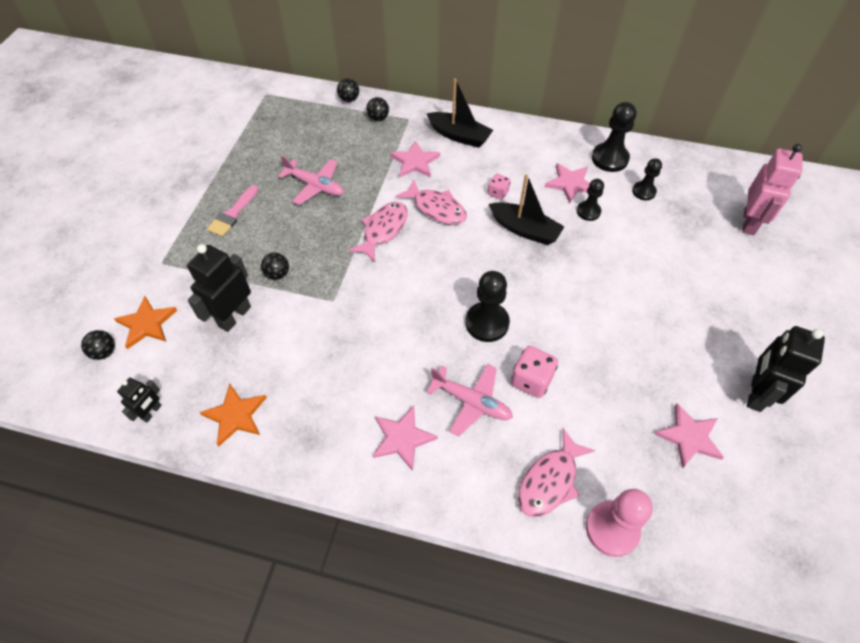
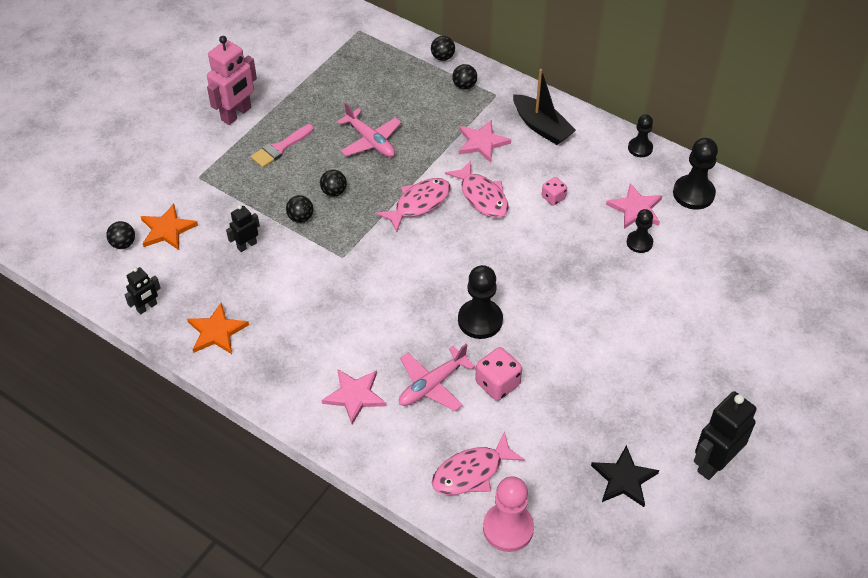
camera: 20 degrees right, 5 degrees down
(234, 316) = (247, 245): black robot -> black robot, size x0.55
(300, 241) = (334, 192): none -> black ball
(472, 402) = (432, 385): pink plane -> pink plane turned 90 degrees clockwise
(524, 229) = (562, 242): black boat -> none
(643, 191) = (711, 238): black pawn -> black pawn (640, 148)
(689, 437) = (624, 479): pink star -> black star
(749, 222) = (811, 302): pink robot -> pink robot (236, 114)

